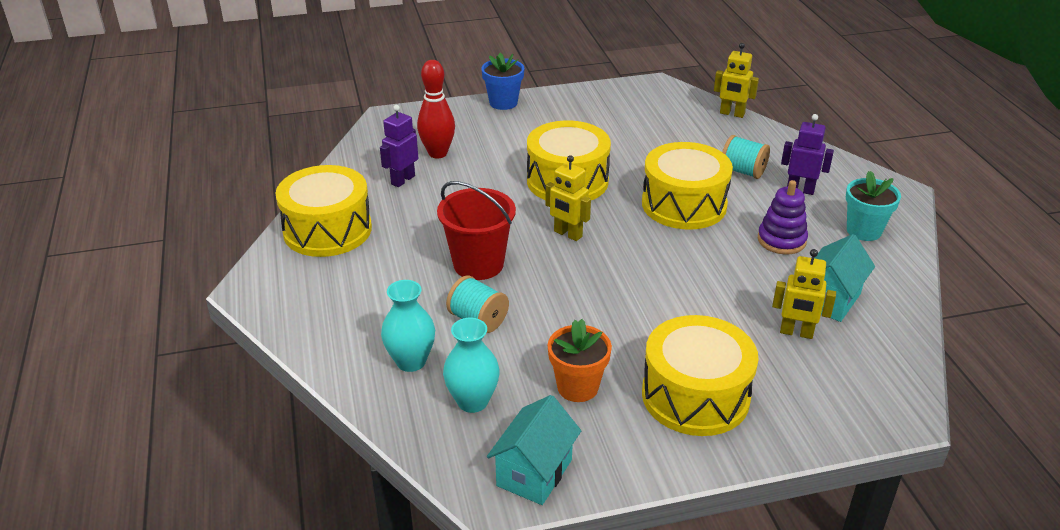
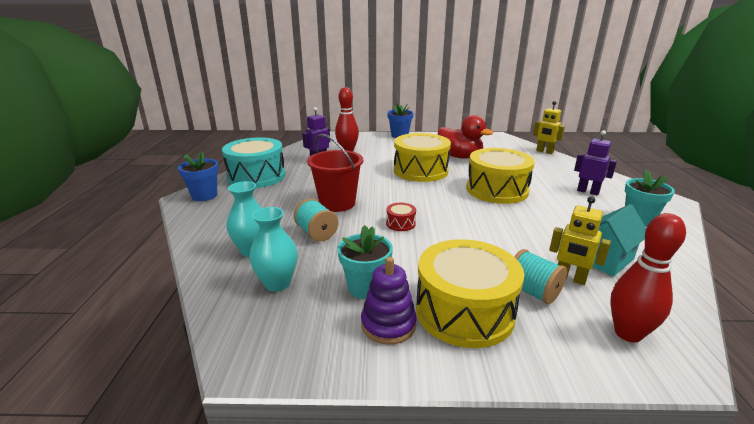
camera: 15 degrees right, 10 degrees down
(274, 281) = (204, 195): none -> blue flower pot
(327, 230) = (256, 176): yellow drum -> turquoise drum
(534, 473) = (291, 348): turquoise house -> none
(567, 234) = (407, 195): yellow robot -> none
(577, 387) = (365, 287): orange flower pot -> turquoise flower pot
(579, 285) = (400, 223): none -> red drum
(614, 142) = (460, 157): none -> red duck
(743, 171) = (545, 178): turquoise spool -> turquoise spool (532, 292)
(781, 240) = (568, 217): purple stacking toy -> purple stacking toy (388, 325)
(858, 389) = (628, 333): none -> red bowling pin

